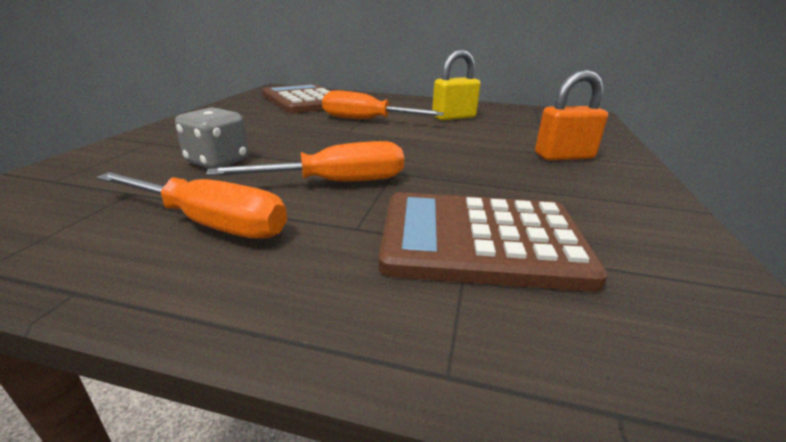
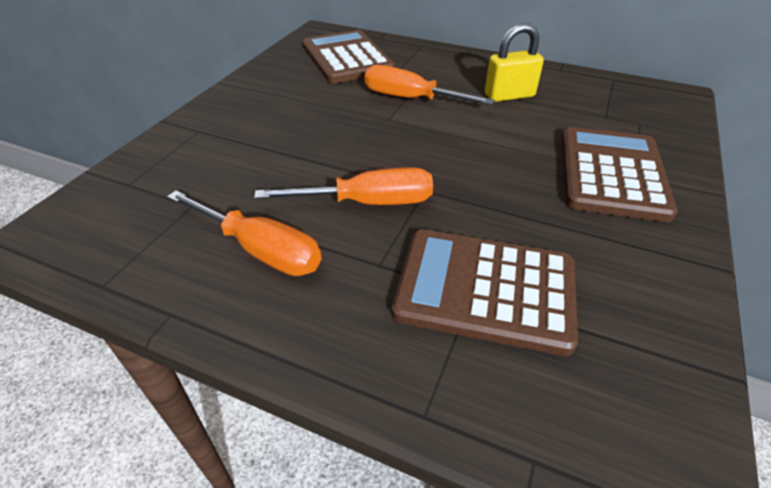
camera: 10 degrees right, 15 degrees up
(218, 162) = (261, 165): grey dice -> none
(564, 156) = (611, 173): orange padlock -> brown calculator

